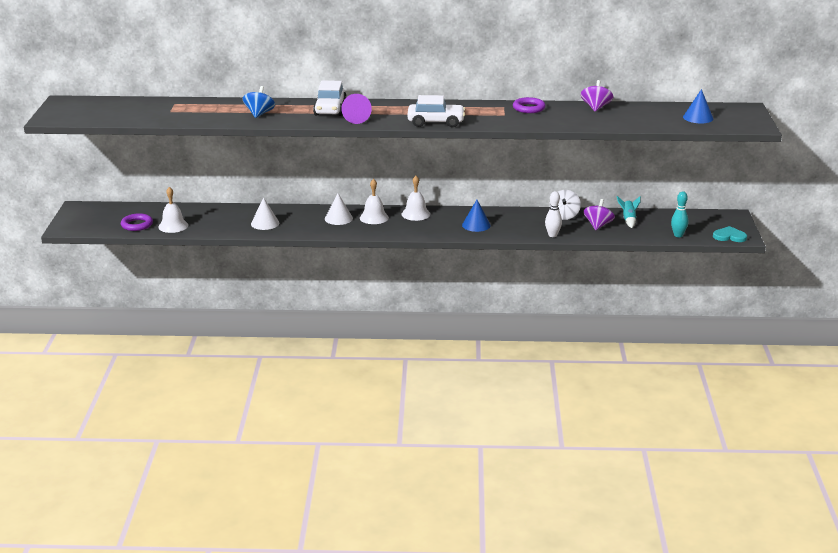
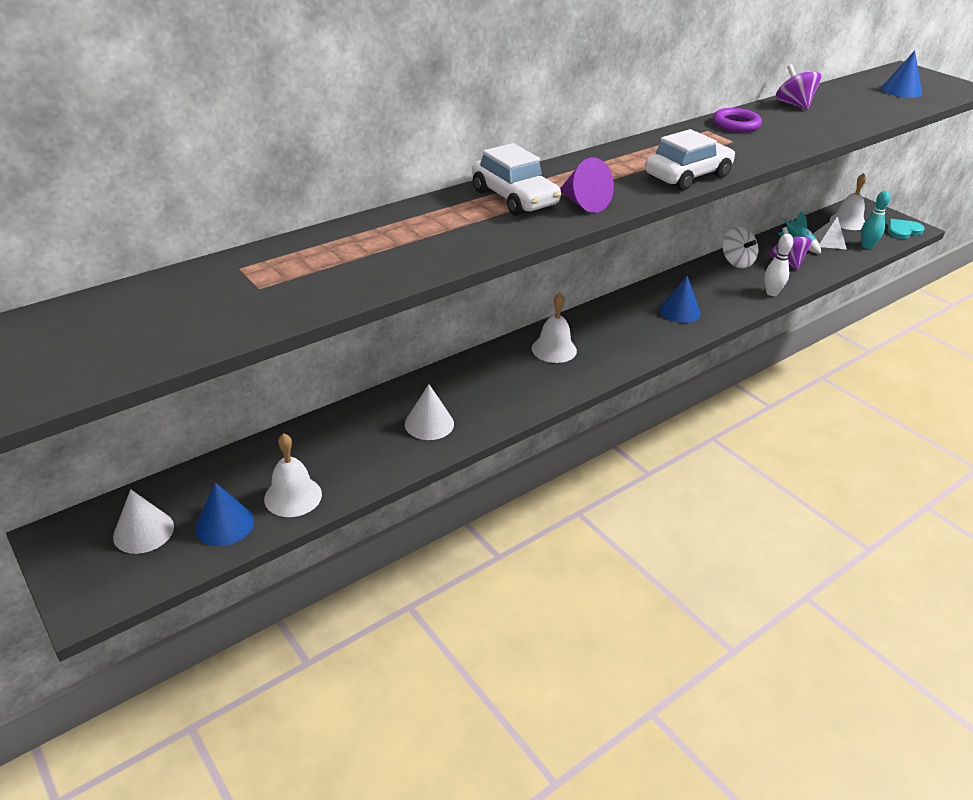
camera: 40 degrees left, 10 degrees up
(137, 225) = (224, 524): purple ring -> blue cone
(259, 114) = (427, 241): blue spinning top -> none
(338, 218) = (514, 370): white cone -> white cone (143, 531)
(415, 214) = (591, 323): white bell -> white bell (848, 222)
(656, 225) = (829, 241): none -> white pyramid

